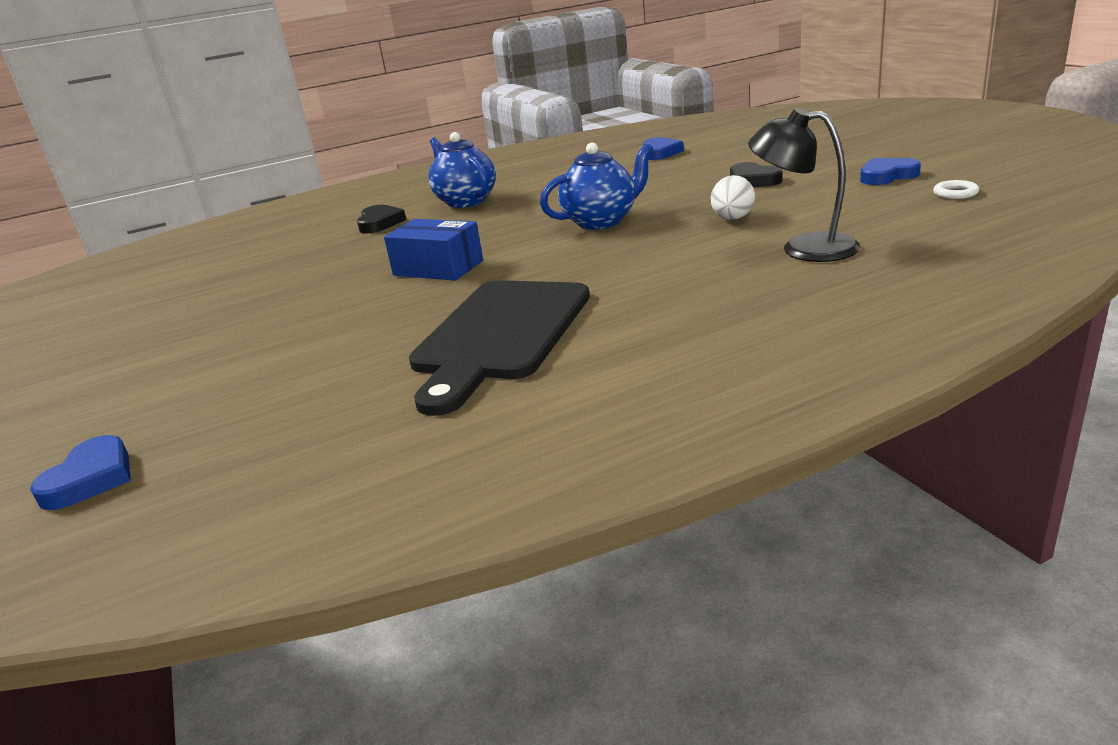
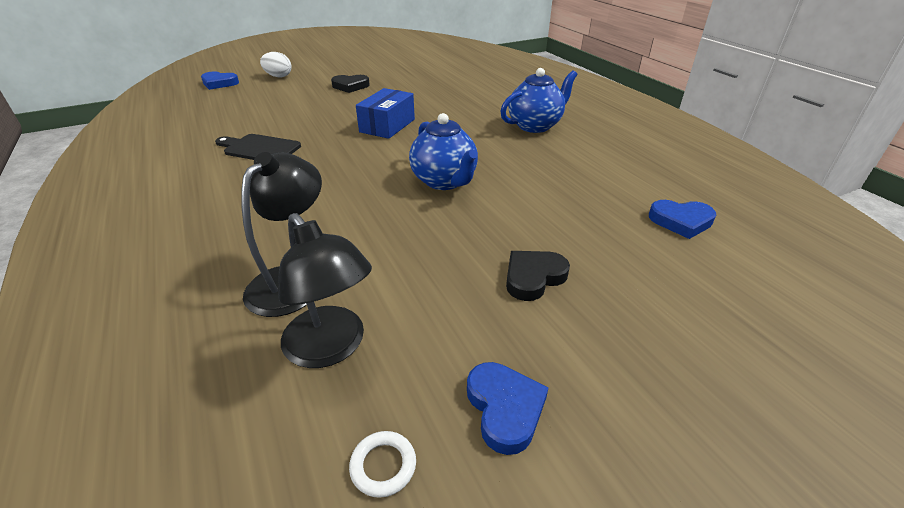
camera: 85 degrees right, 10 degrees up
(380, 223) = (496, 101): black heart -> black heart (350, 86)
(500, 335) = (259, 149): black cutting board -> black cutting board, size x0.57
(732, 219) = (404, 248): white egg -> white egg (278, 76)
(874, 220) = (331, 348): none -> black lamp

